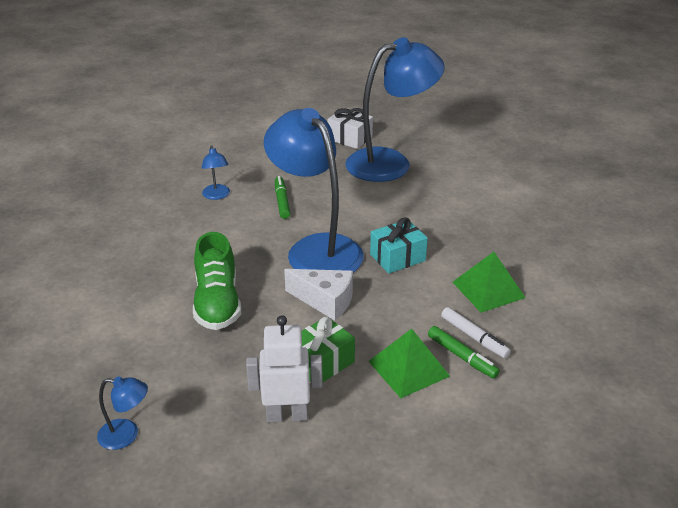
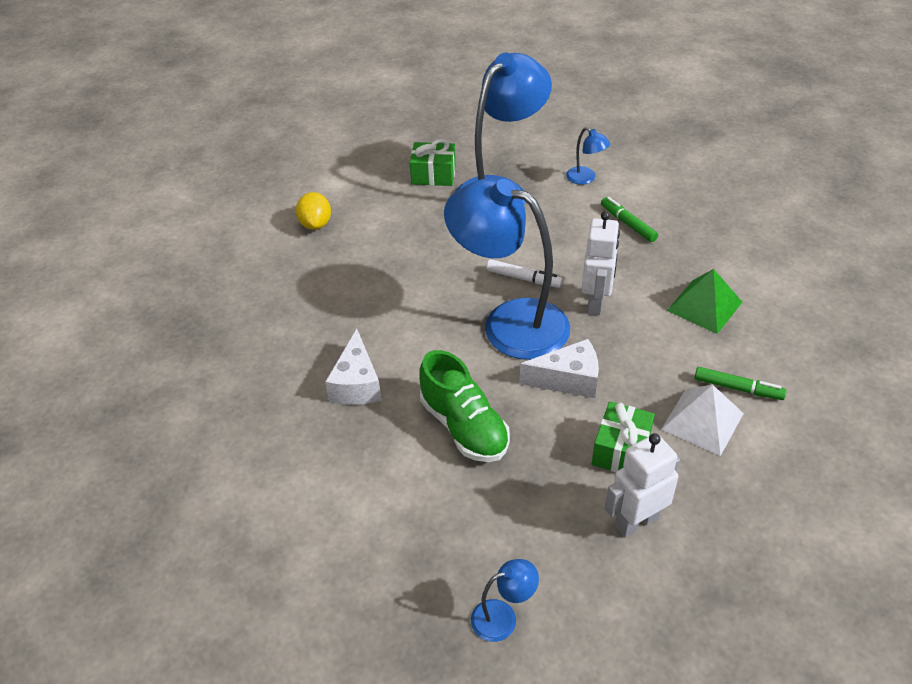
camera: 25 degrees left, 10 degrees up
(169, 250) = (356, 384): none -> white cheese
(217, 196) = (351, 297): blue lamp -> blue lamp (585, 179)
(235, 145) = (316, 224): none -> yellow lemon
(282, 201) = (427, 279): green marker -> green marker (628, 224)
(350, 138) = (433, 175): white gift -> green gift
(397, 257) = (596, 302): turquoise gift -> white robot
(409, 368) = (702, 421): green pyramid -> white pyramid
(474, 337) = (732, 363): white marker -> white marker (523, 278)

